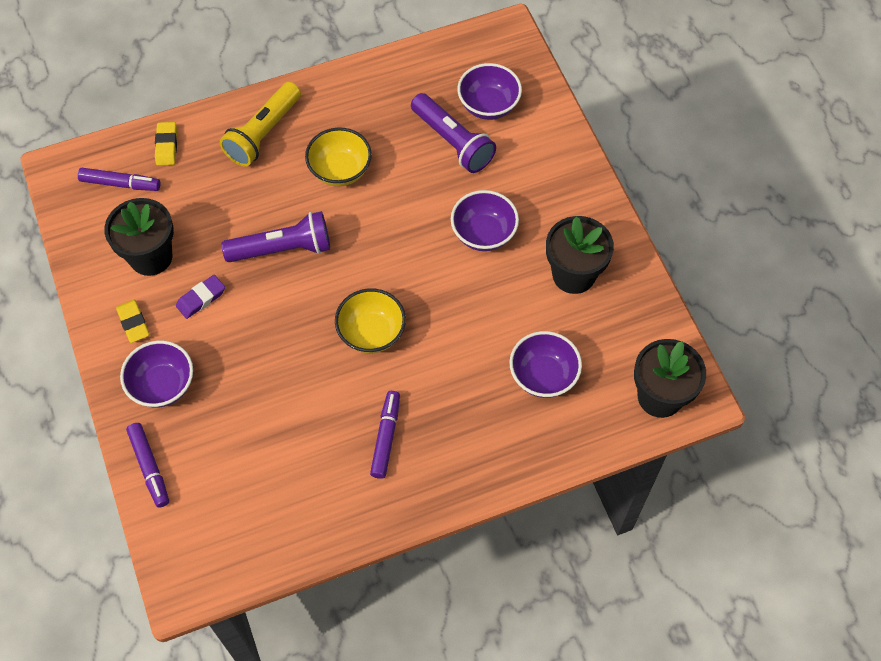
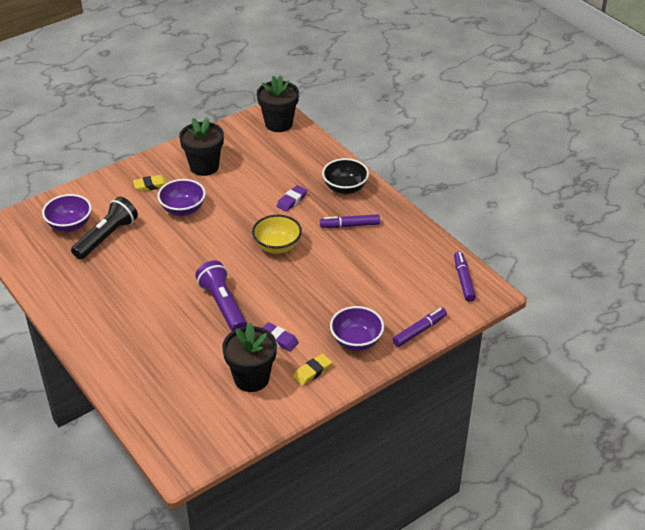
camera: 105 degrees left, 20 degrees down
(120, 183) = (187, 418): purple marker -> purple marker (463, 280)
(166, 146) = (142, 399): yellow eraser -> yellow eraser (151, 185)
(263, 133) = (118, 341): yellow flashlight -> none
(340, 170) = (145, 290): yellow bowl -> none
(452, 142) = (107, 237): purple flashlight -> black flashlight
(464, 373) = (291, 200): none -> purple eraser
(472, 453) = (345, 188): none -> black bowl
(543, 376) = (281, 168): purple bowl -> none

